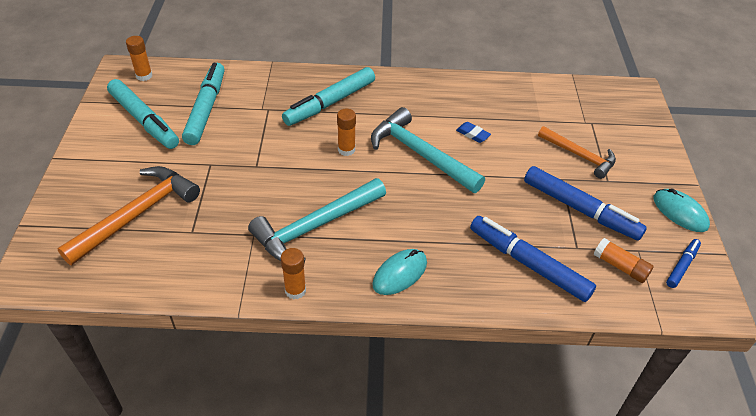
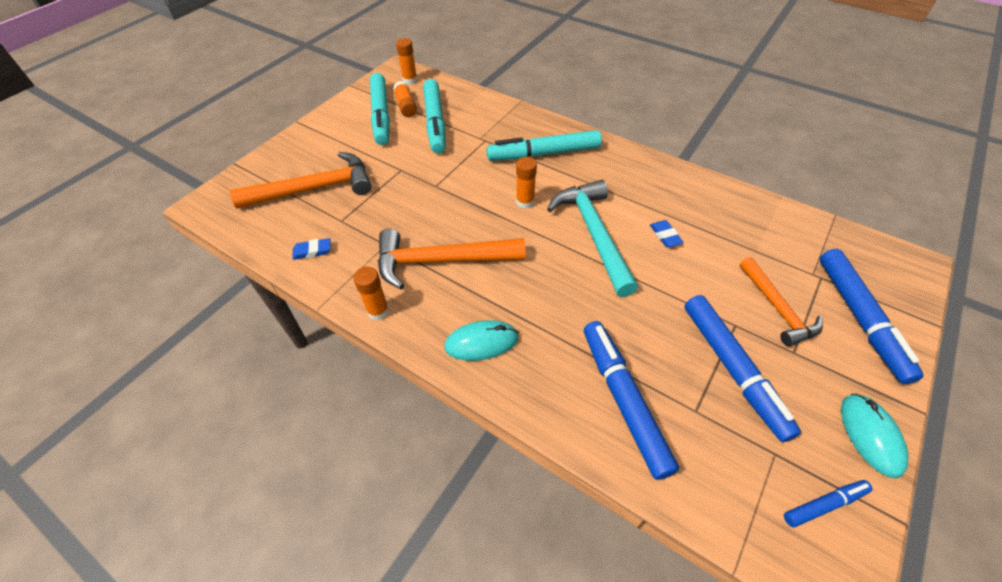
camera: 35 degrees right, 5 degrees up
(188, 270) = (312, 251): none -> blue eraser
(206, 109) = (435, 122): turquoise marker -> turquoise marker turned 135 degrees clockwise
(315, 227) = (441, 261): turquoise hammer -> orange hammer
(620, 266) = (735, 461): orange glue stick -> orange glue stick (406, 106)
(630, 141) = (859, 318): none -> blue marker

